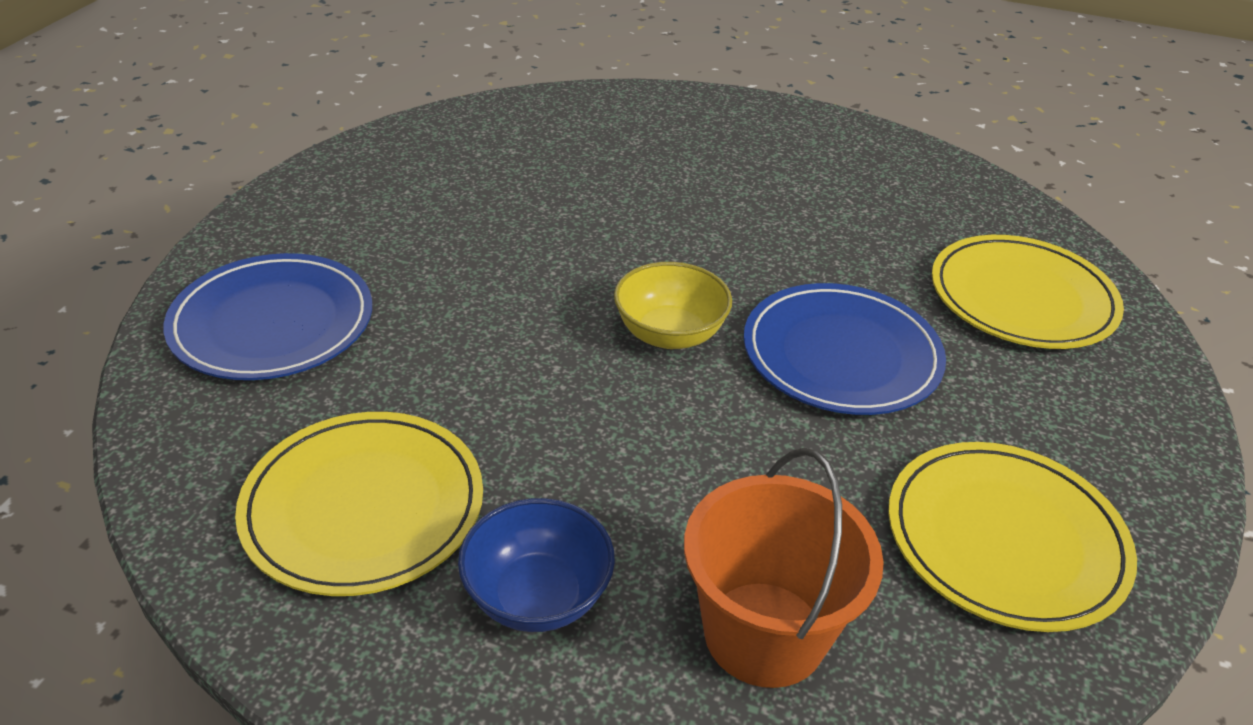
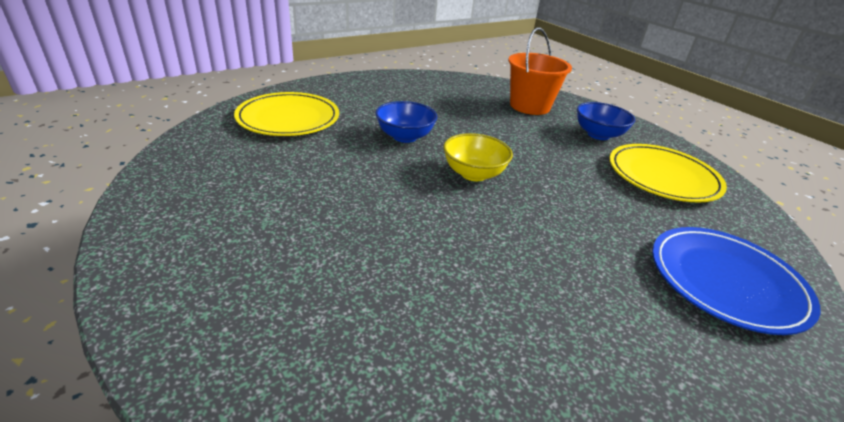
camera: 145 degrees left, 5 degrees down
(841, 355) = (405, 137): blue plate -> blue bowl
(1005, 539) = (431, 91): yellow plate -> none

